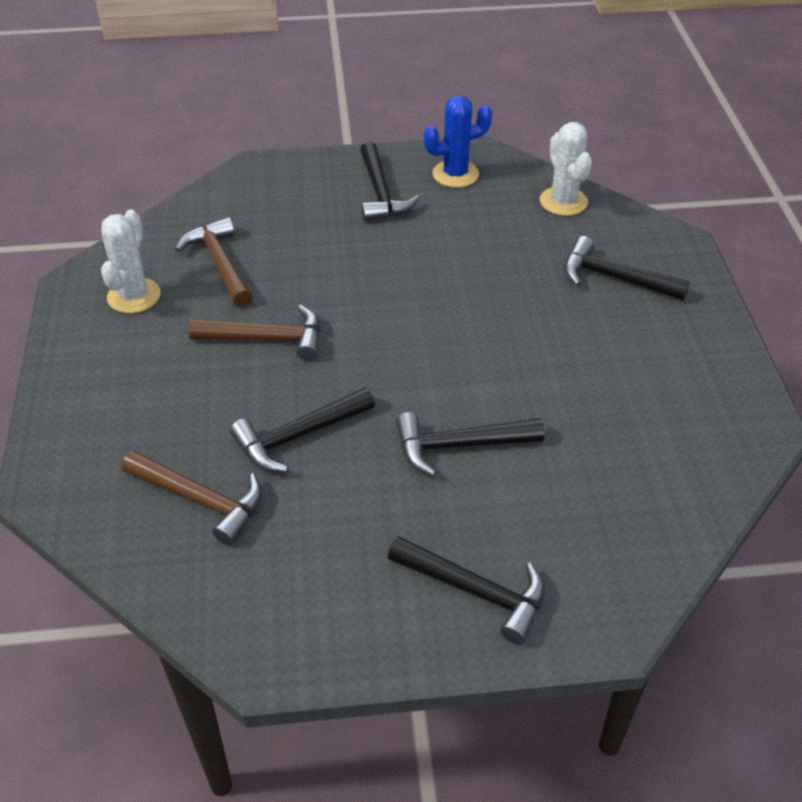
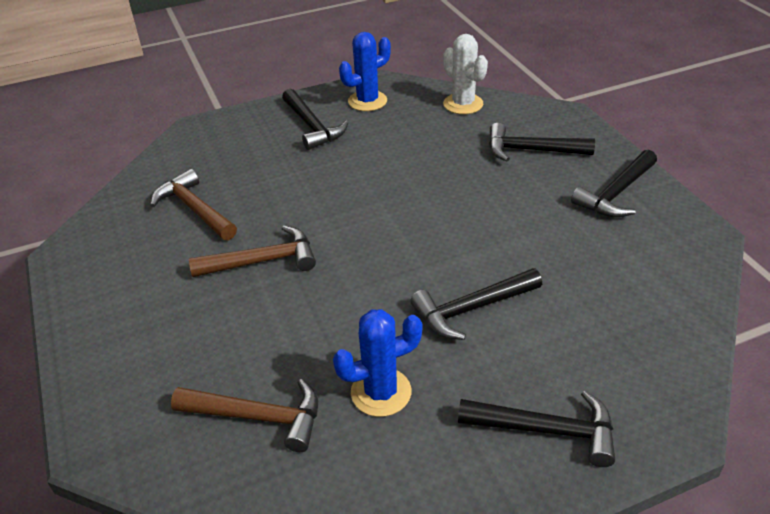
camera: 15 degrees left, 5 degrees down
(134, 296) = (124, 253): white cactus -> none
(298, 436) = (326, 336): black hammer -> black hammer (616, 193)
(328, 508) = (381, 392): none -> blue cactus

